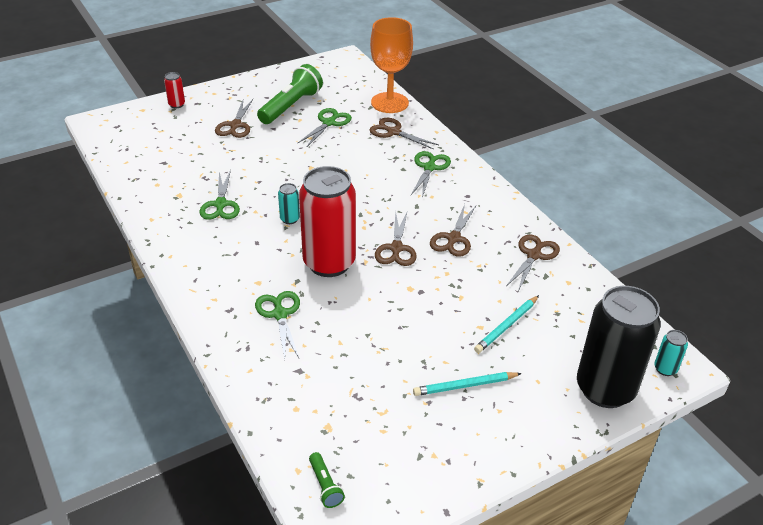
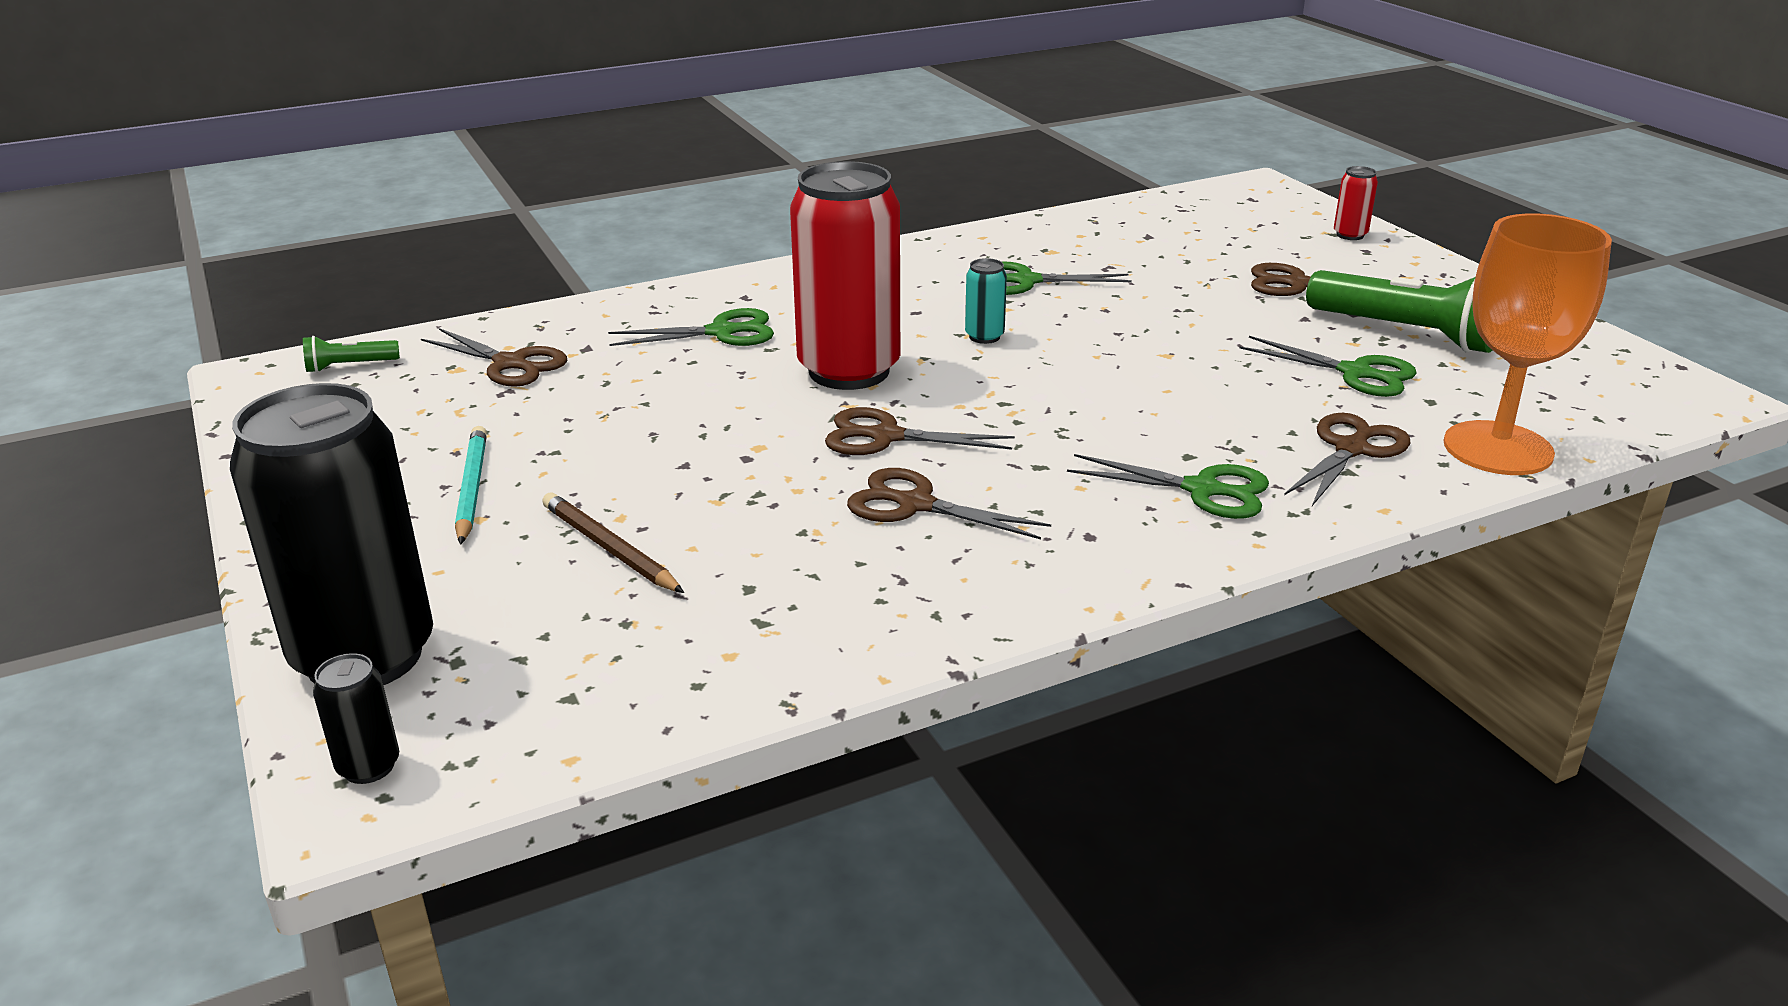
camera: 95 degrees right, 10 degrees down
(506, 326) = (609, 548): turquoise pencil -> brown pencil
(534, 255) = (842, 612): brown scissors -> brown scissors (510, 364)
(665, 369) = (369, 766): turquoise can -> black can

